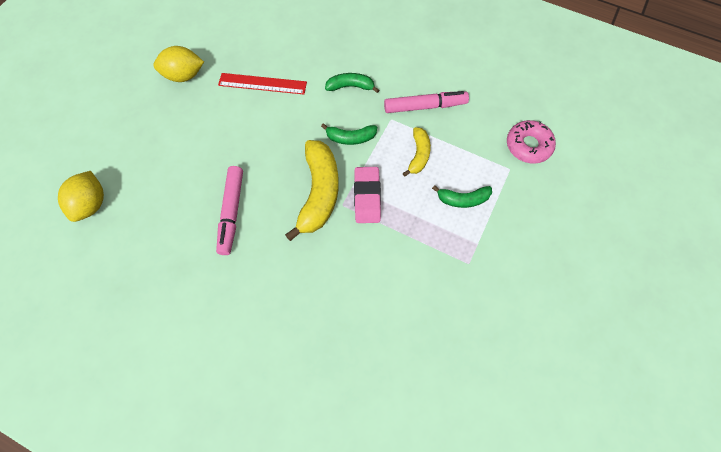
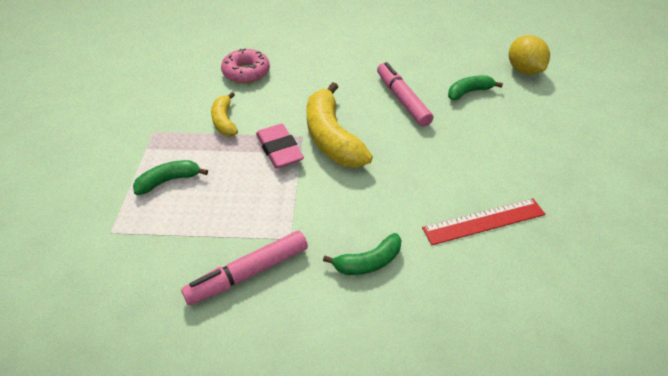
camera: 155 degrees right, 20 degrees down
(184, 75) = (583, 195): yellow lemon -> none
(351, 138) = (329, 198): green banana -> green banana (468, 92)
(418, 155) = (236, 208): yellow banana -> yellow banana (224, 121)
(528, 145) = (82, 271): pink donut -> pink donut (246, 72)

